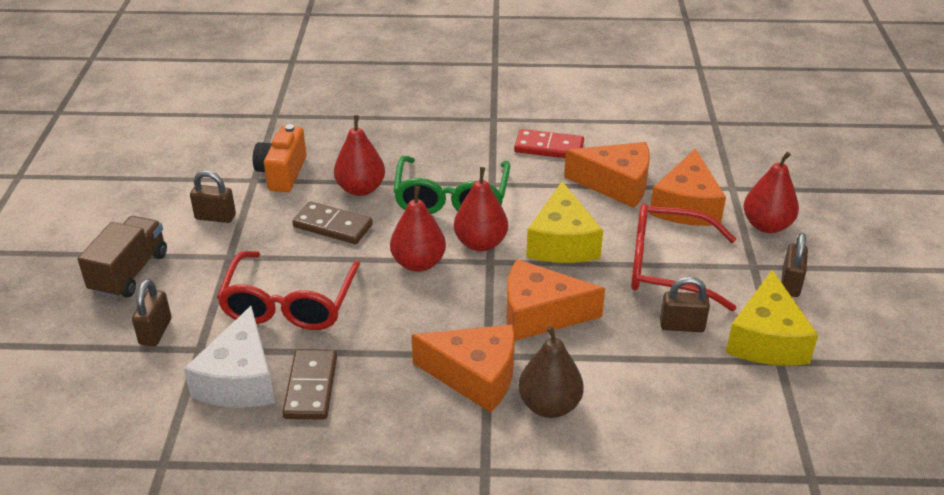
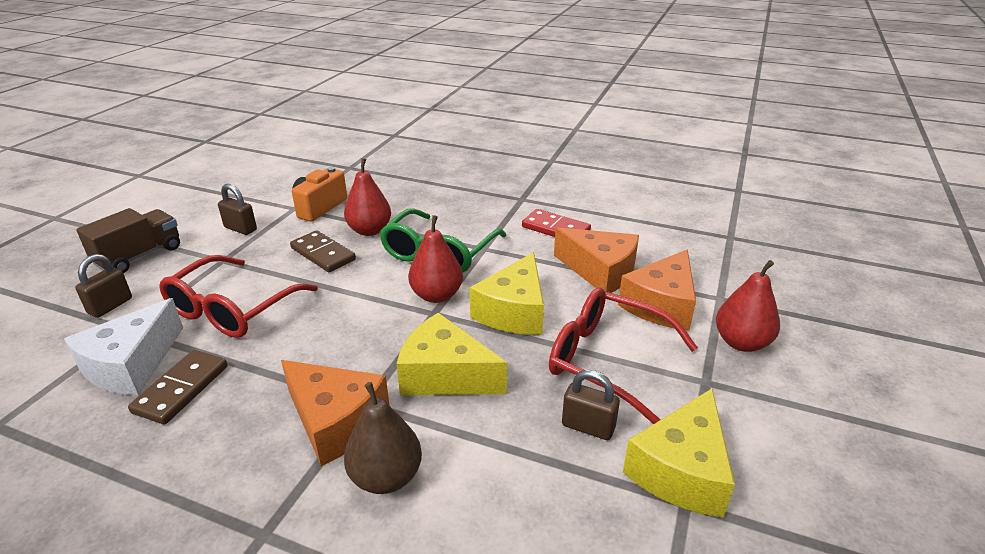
camera: 20 degrees right, 5 degrees down
(418, 263) = (368, 300): red pear -> none
(540, 314) = (445, 375): orange cheese -> yellow cheese
(790, 284) = (741, 412): brown padlock -> none

